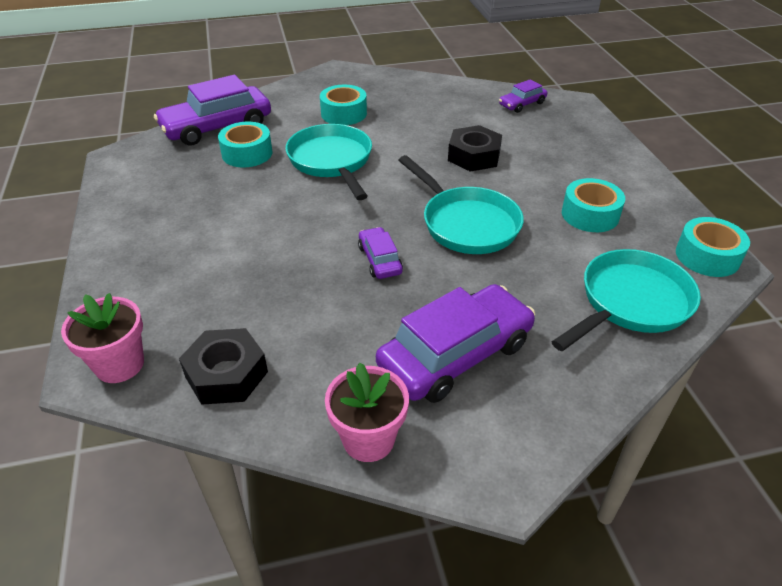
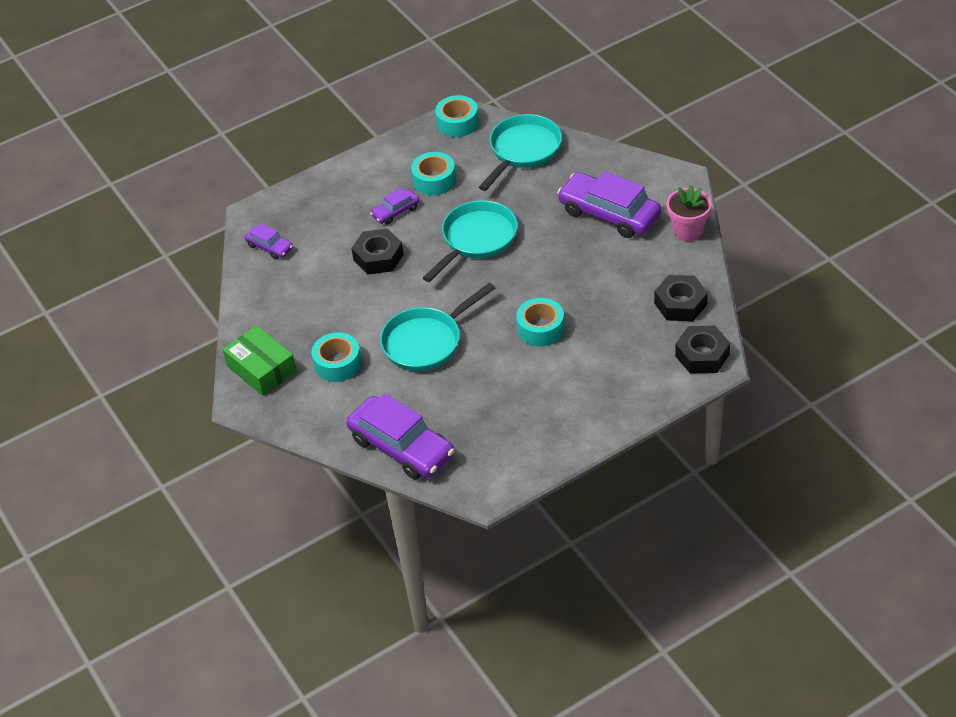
camera: 105 degrees left, 5 degrees up
(119, 364) = (702, 355): pink flower pot -> black nut
(247, 153) = (438, 403): turquoise tape -> turquoise tape (540, 328)
(368, 82) = (261, 369): none -> green box
(380, 260) = (541, 271): purple car -> purple car (395, 211)
(631, 303) = (523, 151): turquoise pan -> turquoise pan turned 90 degrees clockwise

